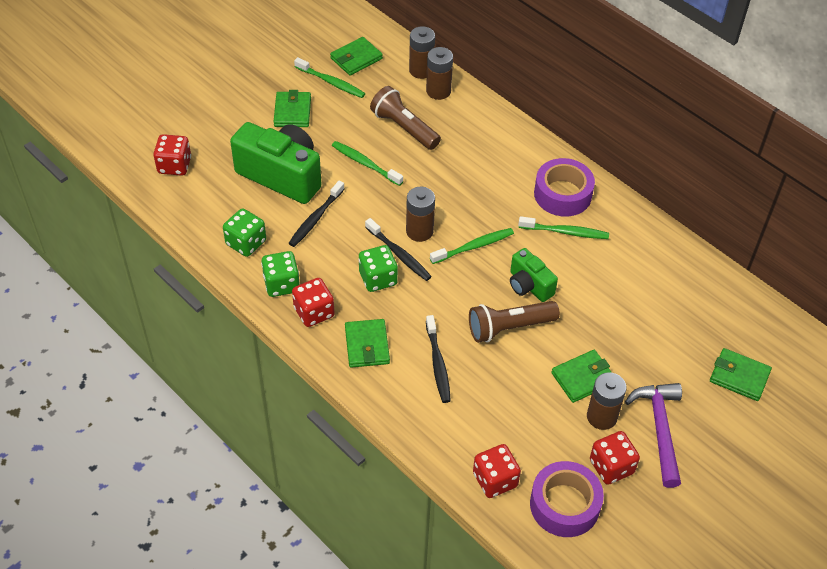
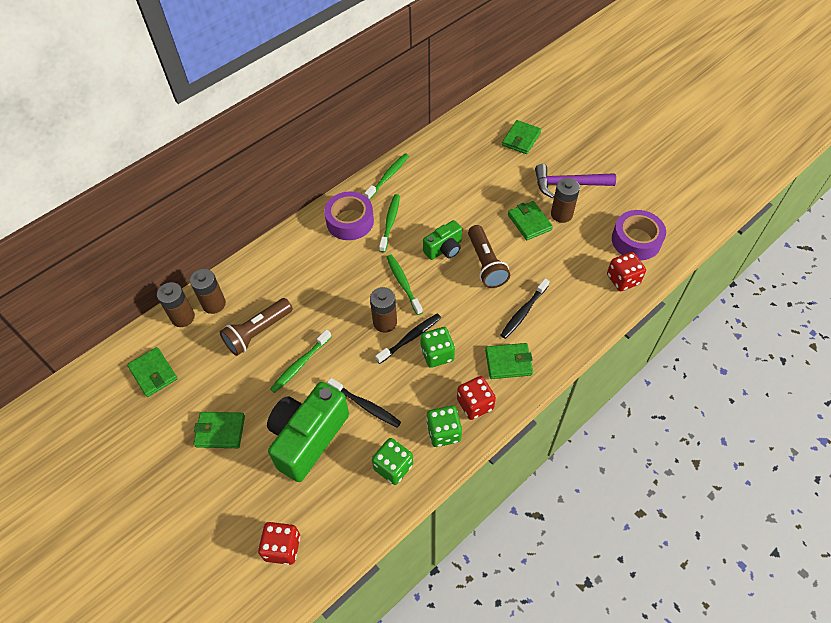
camera: 85 degrees left, 5 degrees up
(331, 82) = (184, 396): green toothbrush -> green toothbrush (388, 176)
(438, 364) = (523, 312): black toothbrush -> black toothbrush turned 135 degrees clockwise
(611, 467) = (602, 212): red dice -> none

